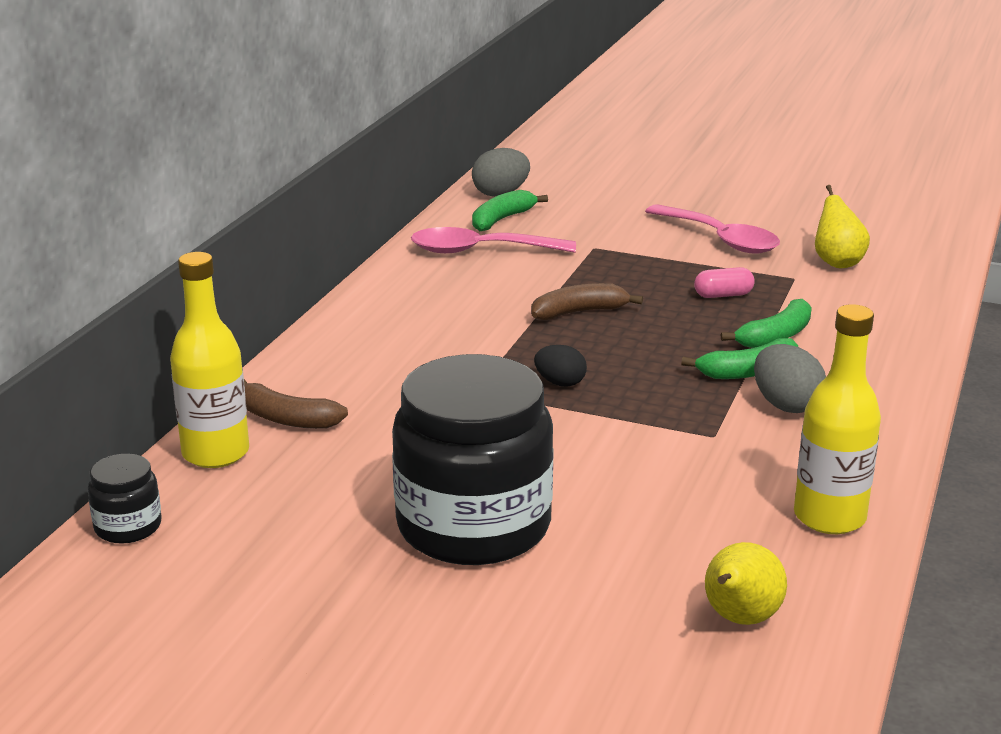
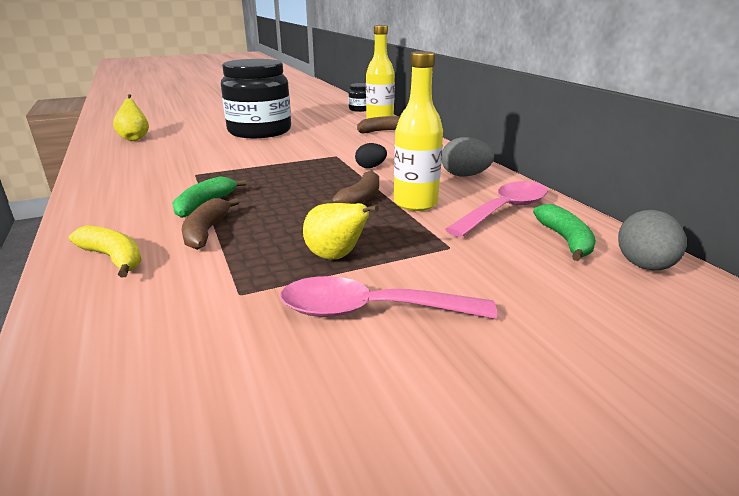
camera: 135 degrees right, 0 degrees up
(560, 383) = (303, 168): black egg -> black egg (370, 167)
(723, 295) = (284, 247): pink capsule -> none
(775, 336) = (206, 231): green banana -> brown banana
(786, 405) = (164, 196): grey egg -> grey egg (464, 175)
(829, 517) = (110, 166): yellow bottle -> yellow bottle (415, 203)
(837, 262) = (207, 339): yellow pear -> yellow pear (336, 257)
(878, 341) = (113, 258): none -> yellow banana

